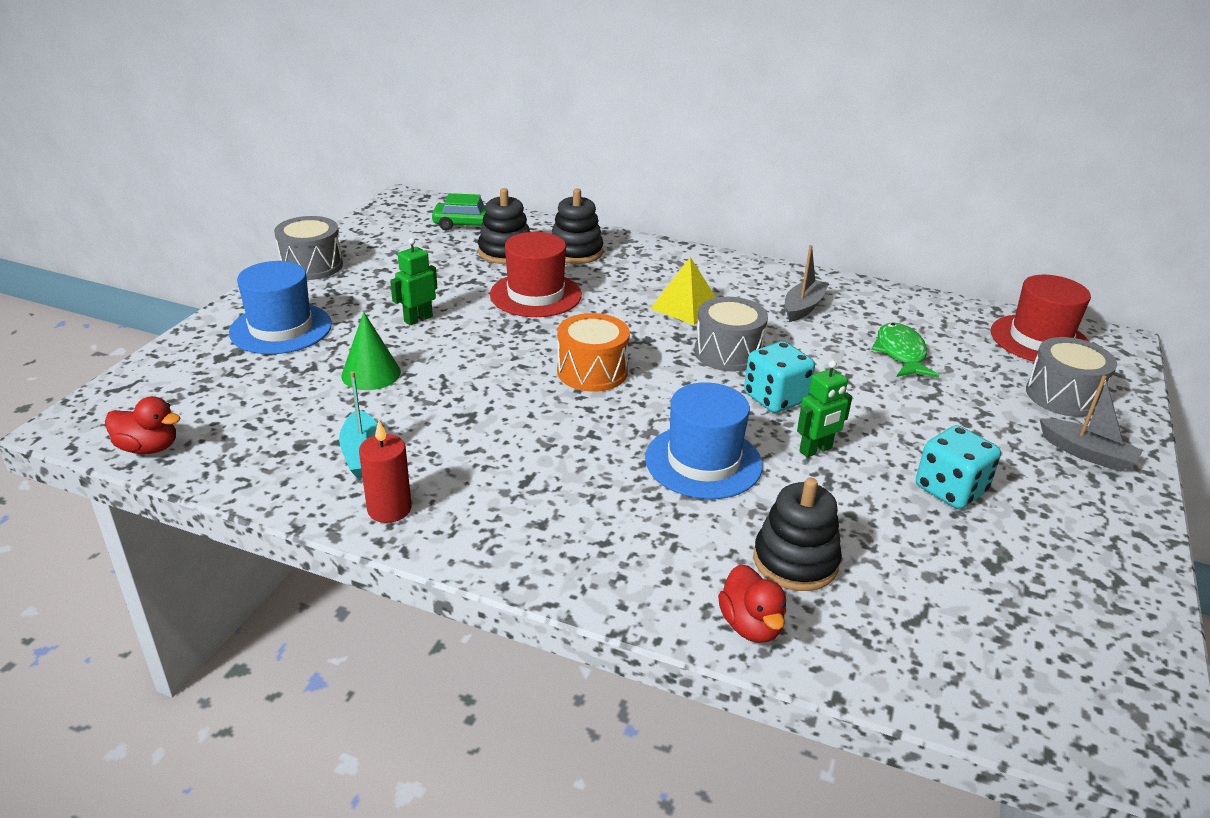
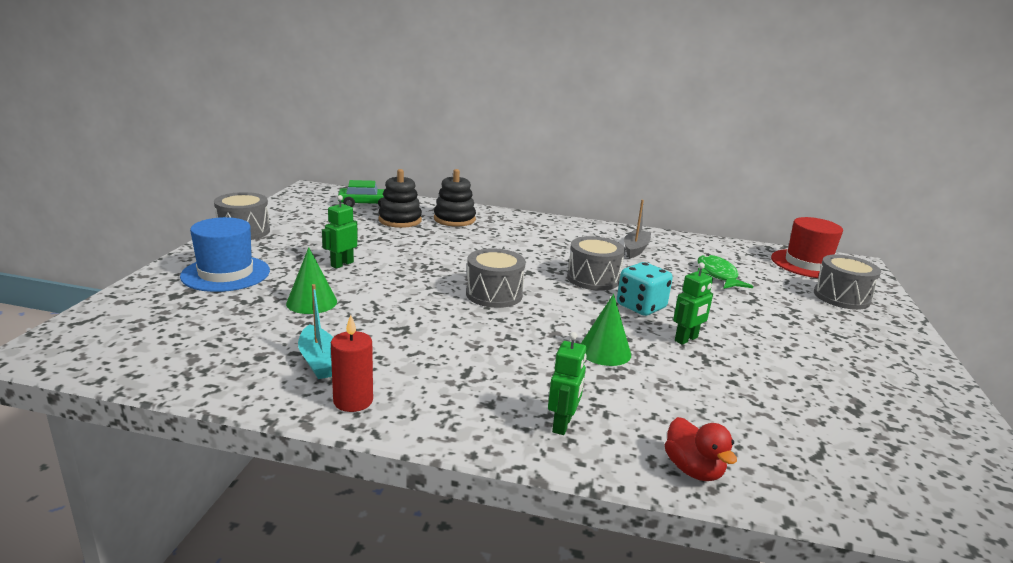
camera: 10 degrees left, 10 degrees down
(148, 448) = (116, 366): red duck -> none
(535, 295) = (432, 246): red hat -> none
(592, 371) = (494, 294): orange drum -> grey drum
(617, 556) = (562, 424): none -> green robot
(685, 306) = (549, 251): yellow pyramid -> none
(703, 462) = (604, 351): blue hat -> green cone
(795, 561) = (706, 418): black stacking toy -> none
(950, 490) = (797, 360): turquoise dice -> none
(1086, 454) = (877, 332): grey boat -> none

